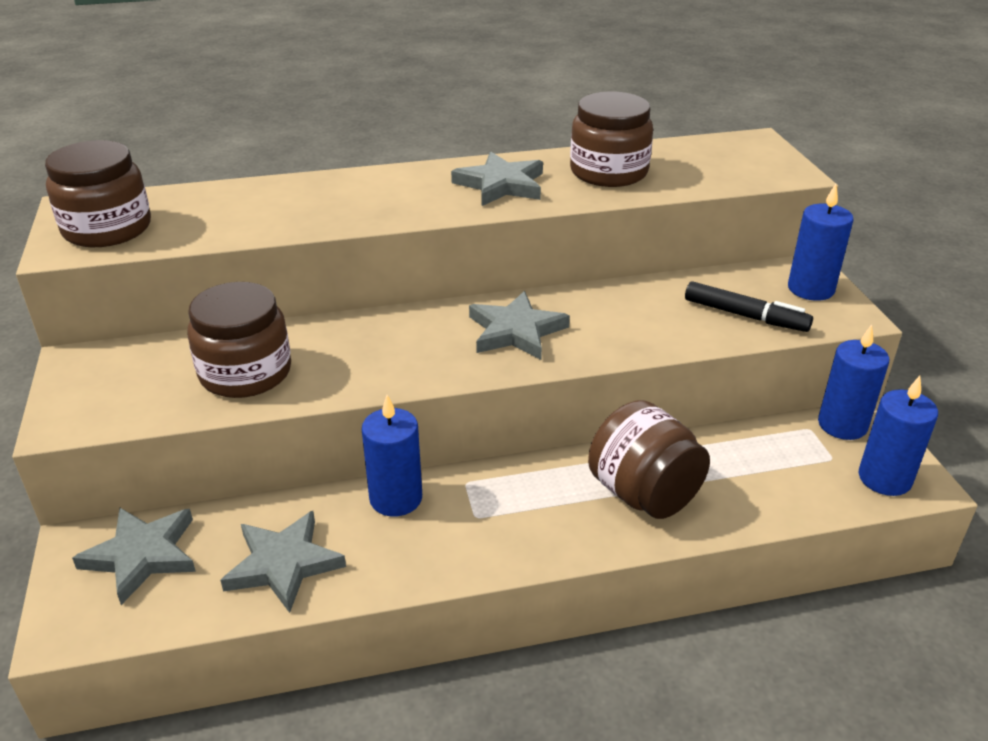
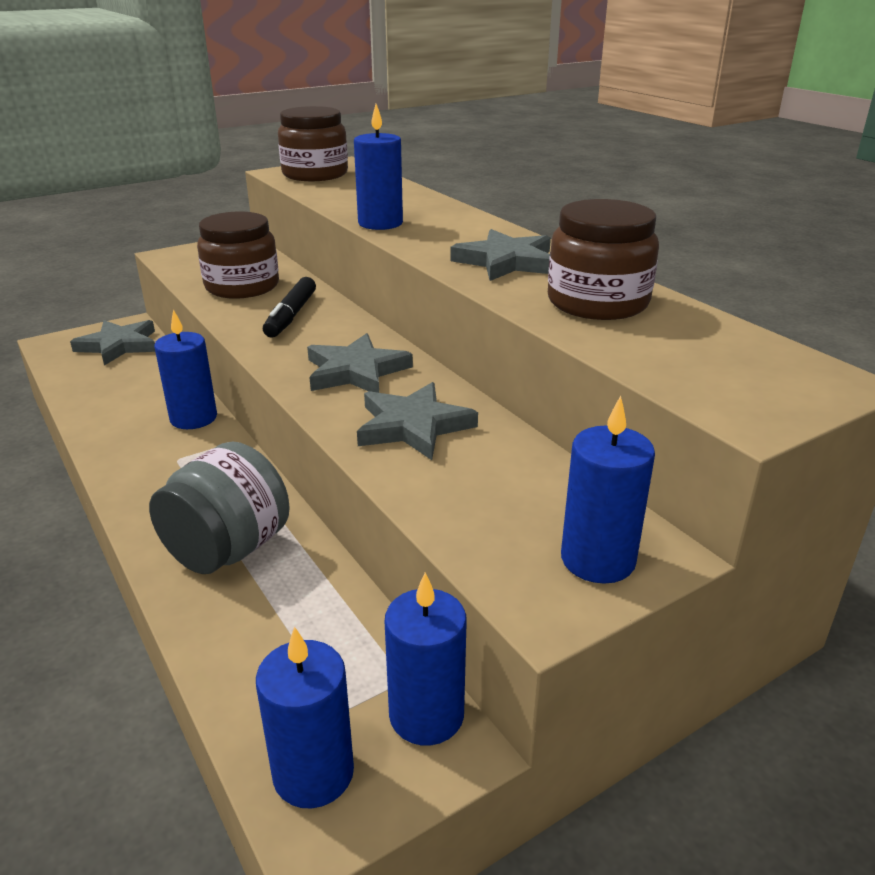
camera: 70 degrees right, 5 degrees down
(284, 564) = (112, 392): grey star -> grey star (413, 426)
(345, 219) = (380, 223): none -> blue candle
(643, 494) = (228, 549): brown jar -> grey jar
(745, 316) = (478, 506): black marker -> black marker (291, 316)

